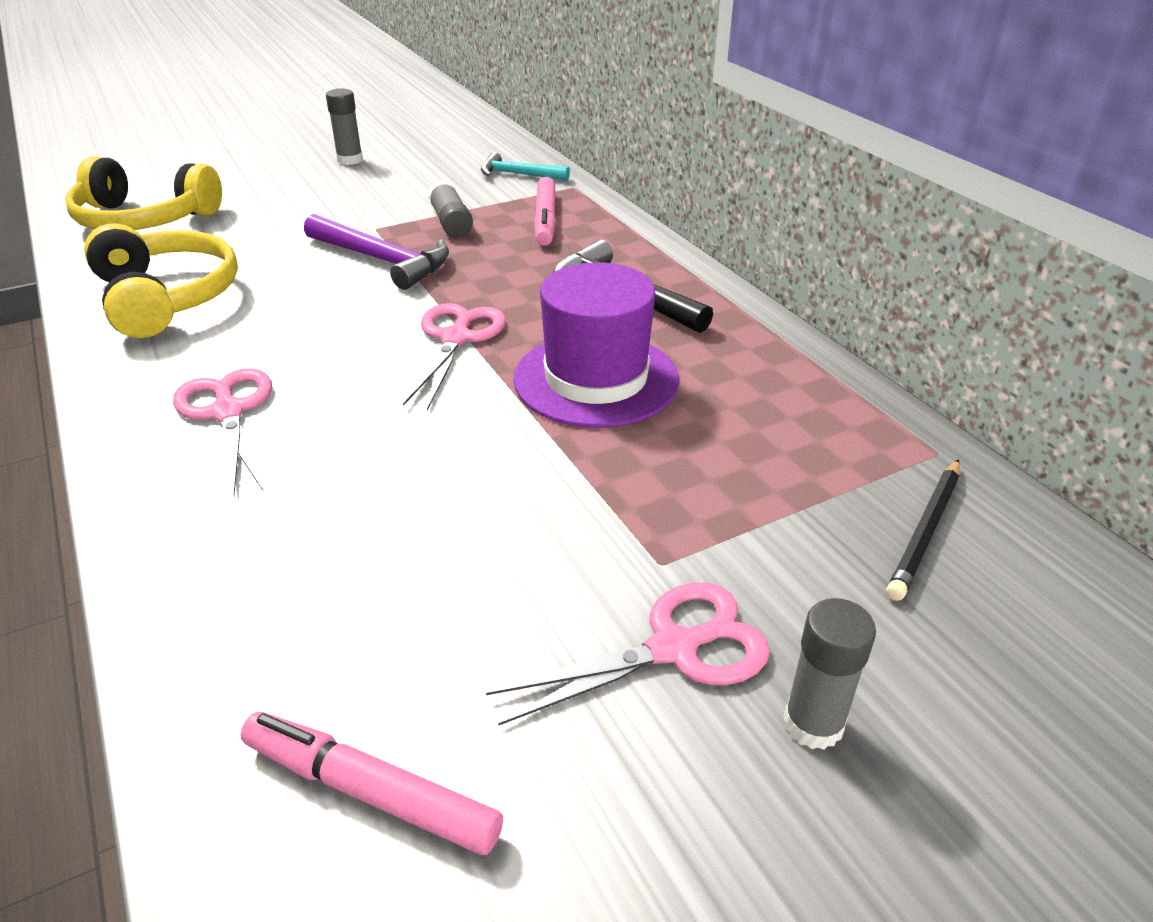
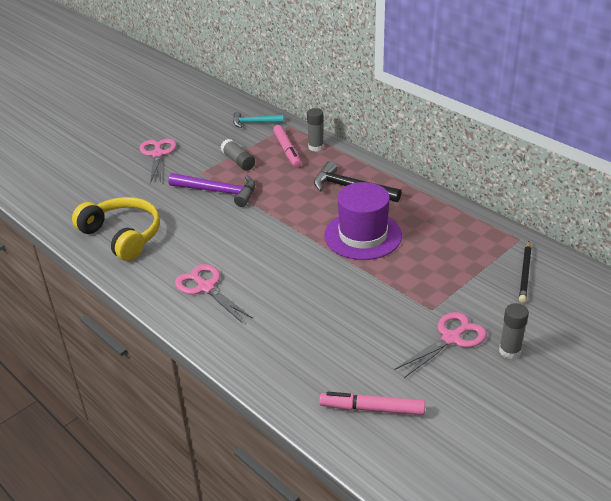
camera: 15 degrees left, 0 degrees up
(144, 219) = (66, 191): yellow headphones -> none
(350, 160) = (151, 129): grey glue stick -> grey glue stick (316, 147)
(456, 338) = (286, 228): pink scissors -> pink scissors (157, 154)

